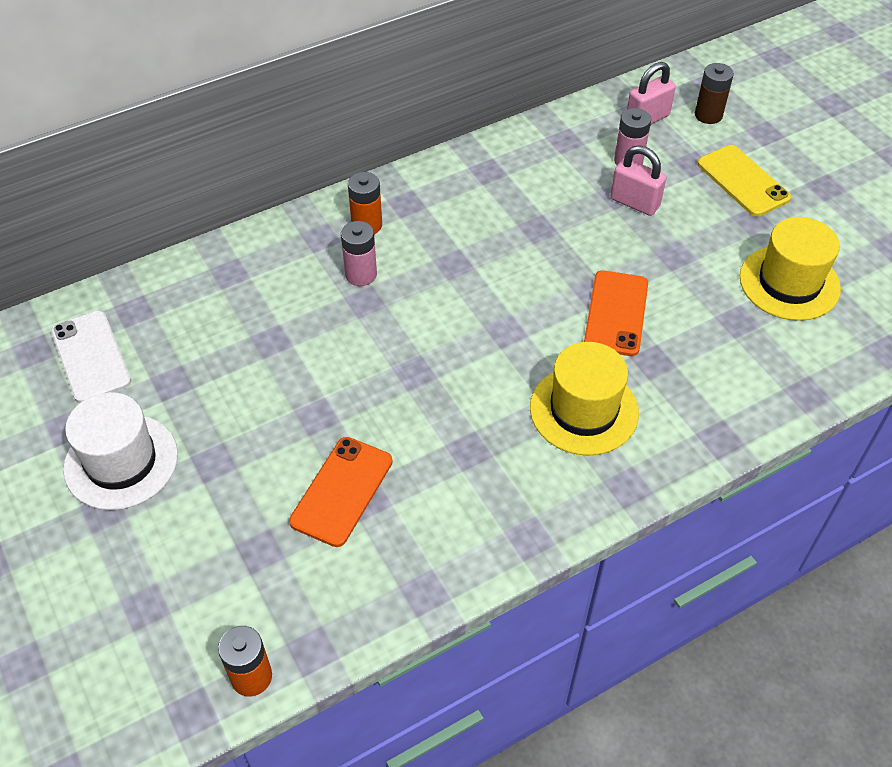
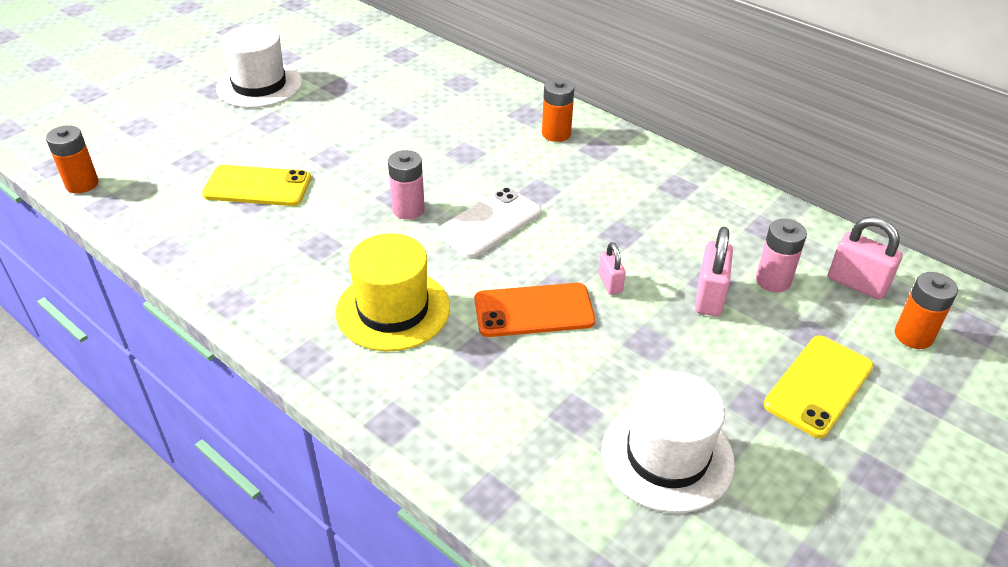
camera: 70 degrees right, 10 degrees down
(91, 357) = (349, 49): white phone -> white phone (489, 223)
(342, 491) = (257, 186): orange phone -> yellow phone
(361, 274) = (495, 144): pink battery -> pink battery (408, 209)
(599, 255) = (610, 283): none -> pink padlock
(708, 115) = (913, 336): brown battery -> orange battery
(789, 283) = (667, 456): yellow hat -> white hat

